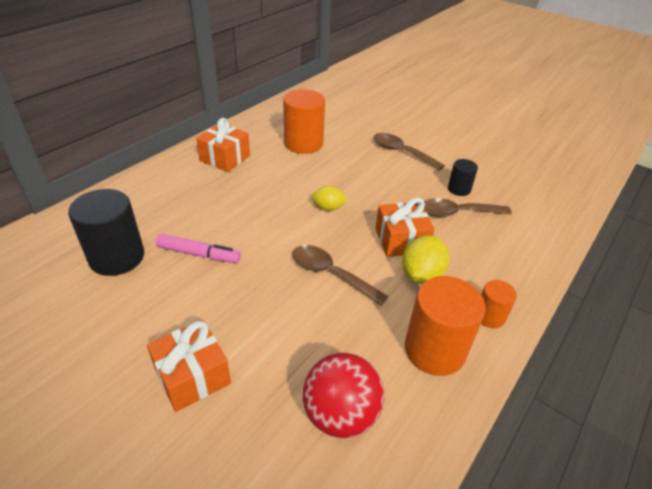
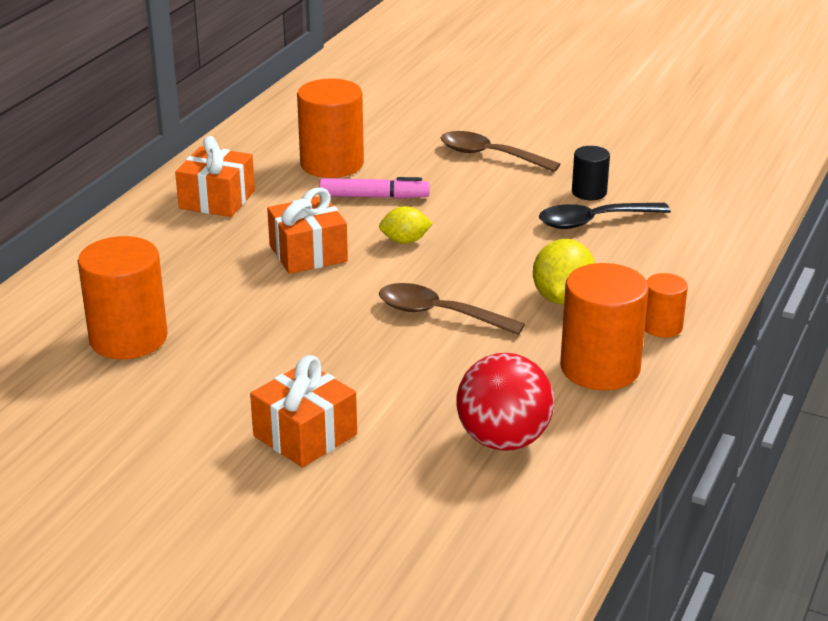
camera: 10 degrees left, 10 degrees down
(117, 257) = (128, 338): black cylinder -> orange cylinder
(198, 254) = (243, 318): pink marker -> pink marker (374, 197)
(401, 240) = (523, 264): orange gift -> orange gift (308, 253)
(457, 213) = (593, 221): brown spoon -> black spoon

